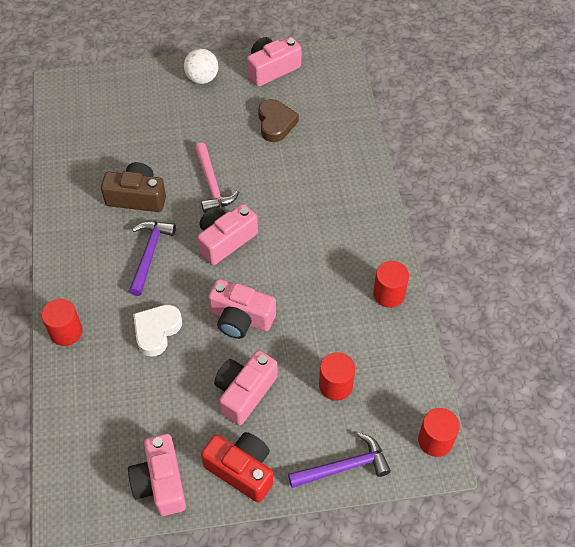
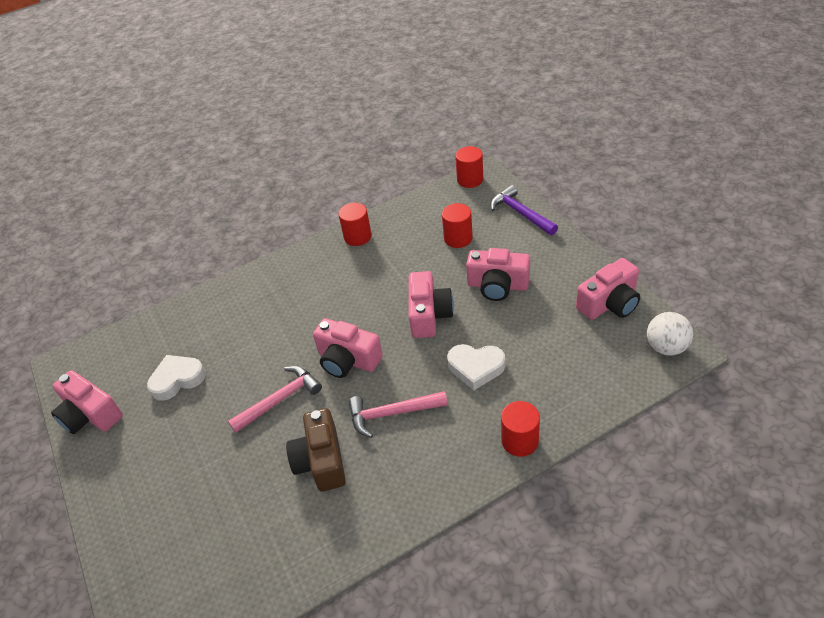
camera: 105 degrees left, 10 degrees down
(149, 254) = (392, 413): purple hammer -> pink hammer
(202, 78) = (114, 479): white ball -> white ball (666, 347)
(241, 470) = (563, 262): red camera -> none
(275, 123) = (177, 379): brown heart -> white heart

